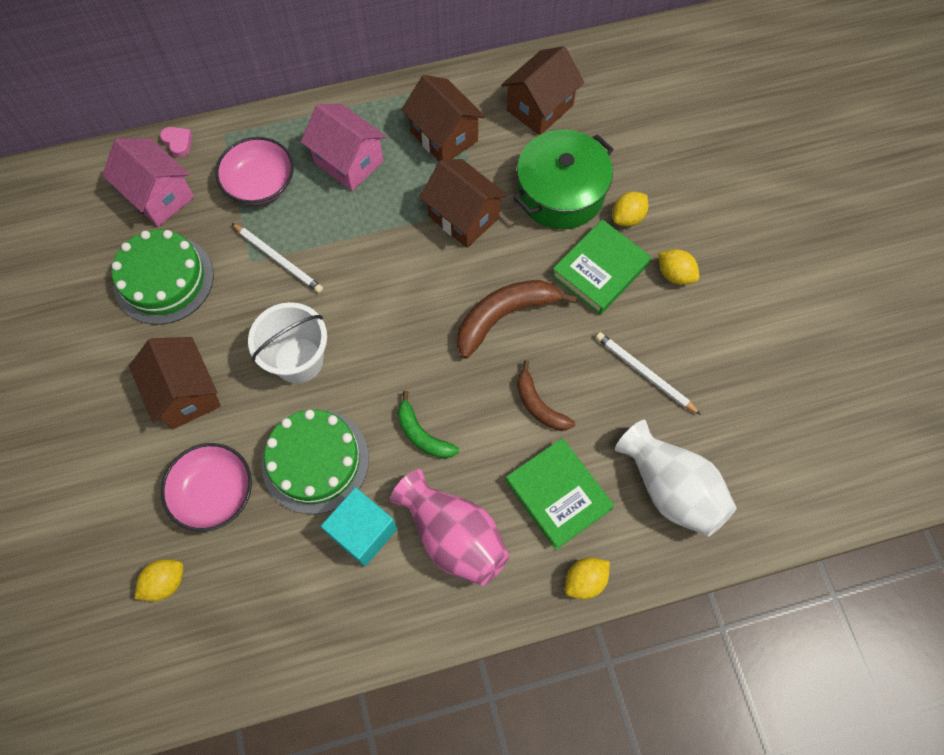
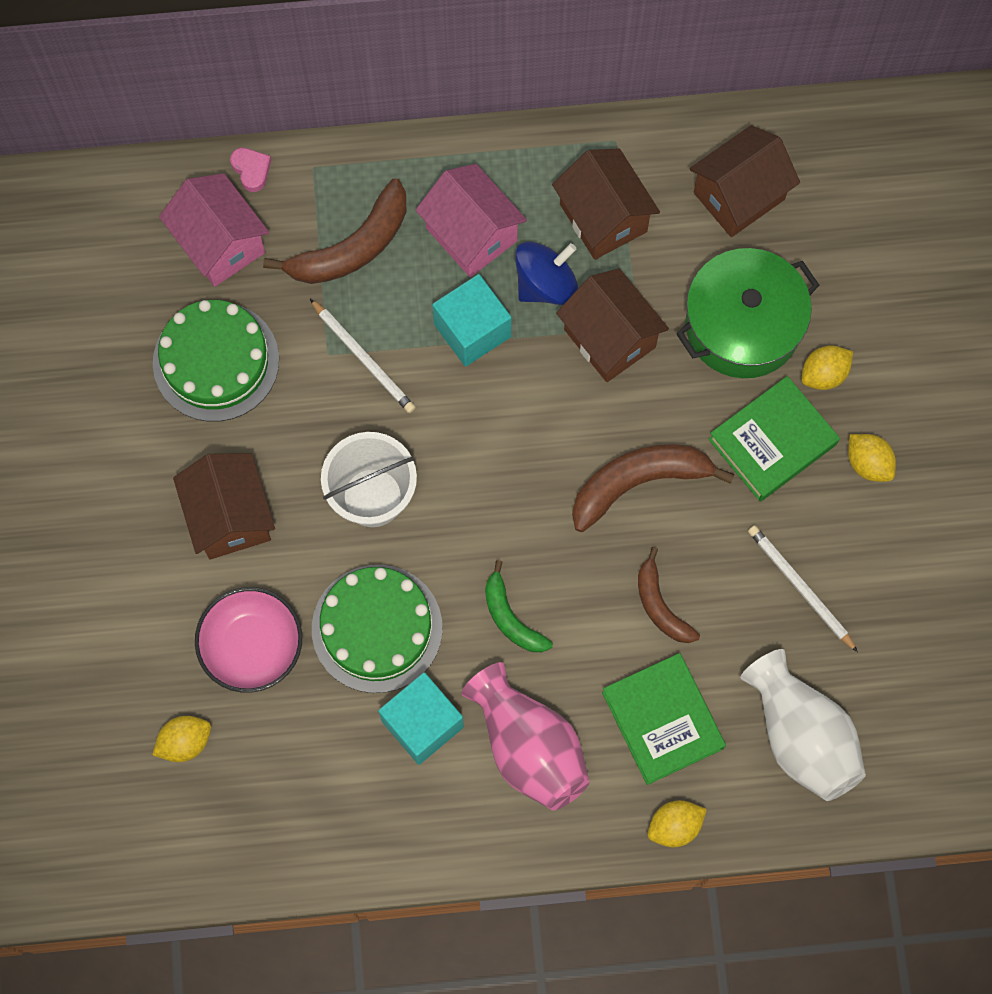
camera: 10 degrees right, 5 degrees up
(260, 183) = (352, 247): pink bowl -> brown banana
(359, 227) = (472, 330): none -> turquoise cube
(409, 187) = (546, 284): none -> blue spinning top

